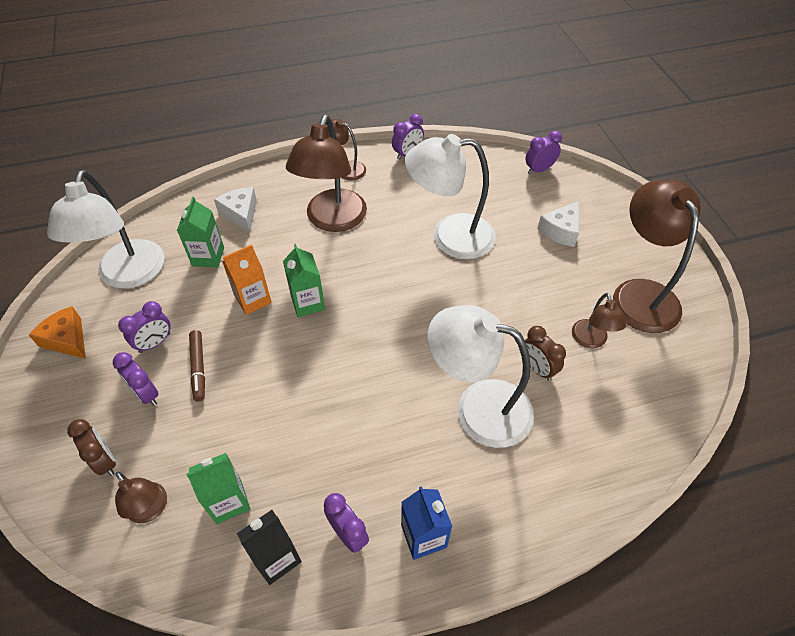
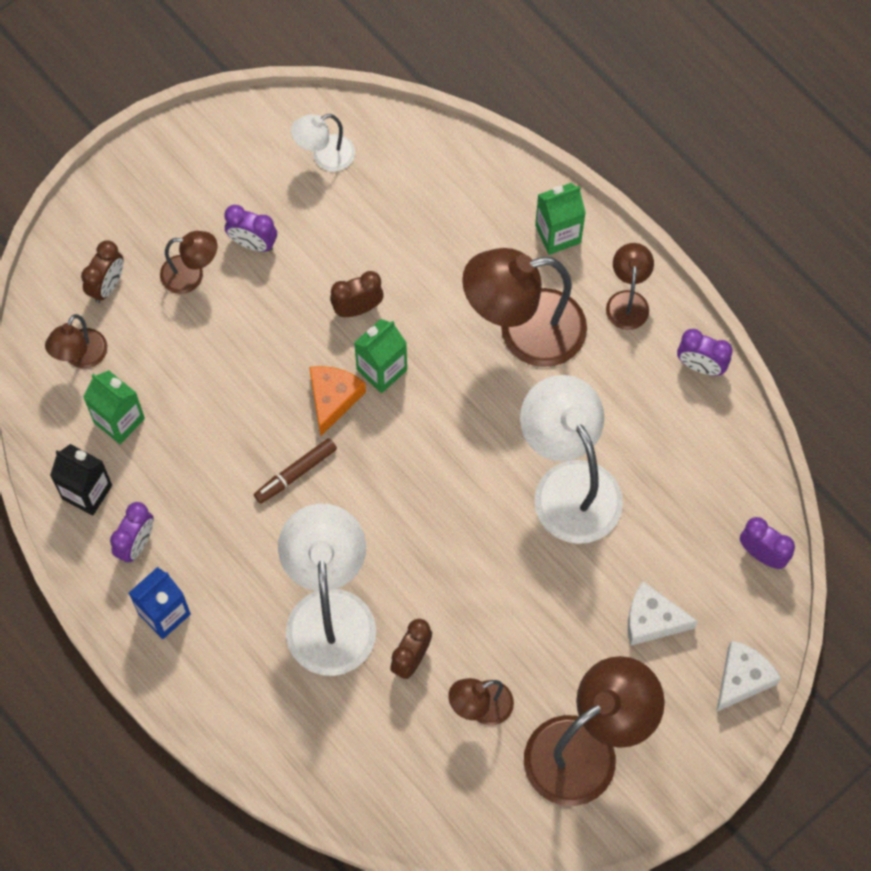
camera: 65 degrees right, 15 degrees up
(67, 339) = (215, 155): orange cheese -> orange cheese (333, 399)
(128, 275) = (325, 157): white lamp -> white lamp, size x0.51
(146, 394) = (191, 275): purple clock -> brown lamp
(198, 368) = (244, 306): brown marker -> brown marker (295, 473)
(208, 257) = (394, 223): green carton -> green carton (558, 234)
(241, 214) = (479, 219): white cheese -> white cheese (742, 678)
(253, 299) = (357, 308): orange carton -> brown clock

